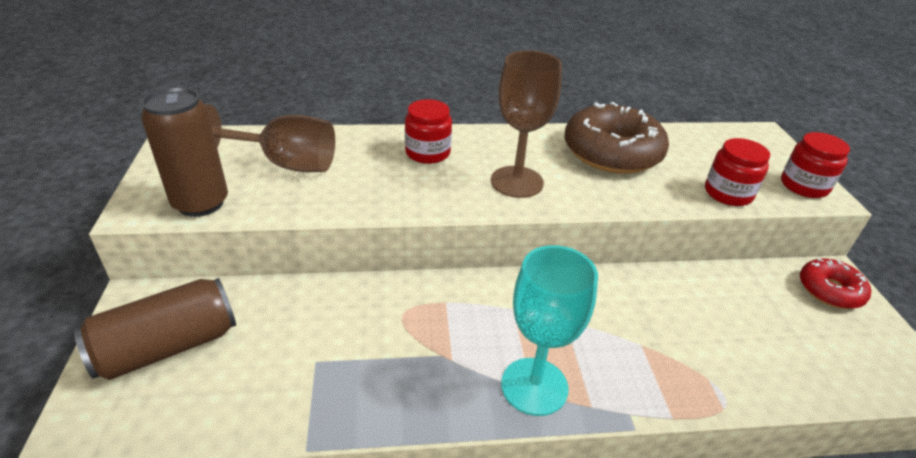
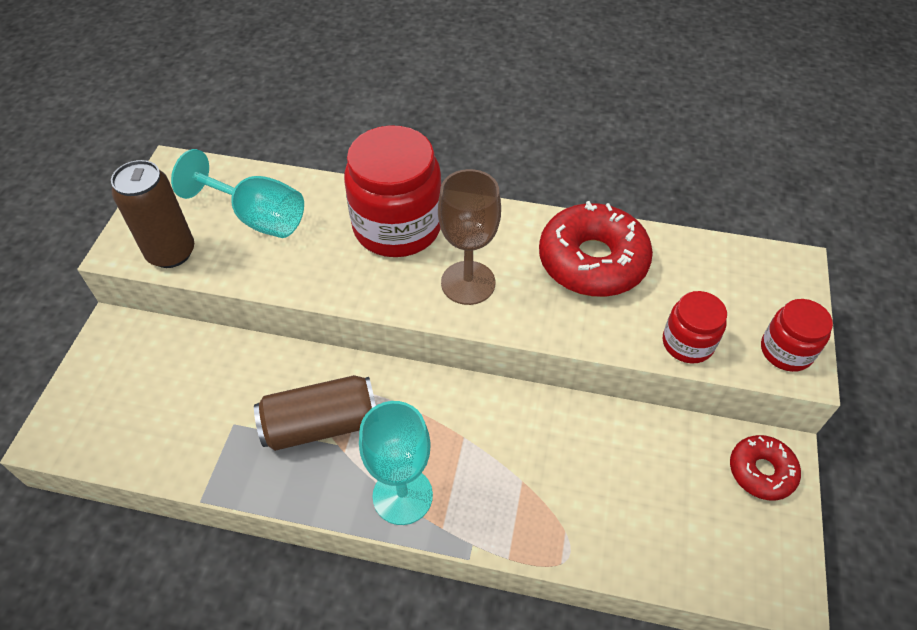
camera: 20 degrees right, 15 degrees up
(167, 347) = (125, 381): brown can -> brown can (321, 424)
(285, 164) = (257, 217): brown goblet -> turquoise goblet
(427, 153) = (397, 226): red jar -> red jar, size x1.91
(612, 152) = (592, 261): brown donut -> red donut

